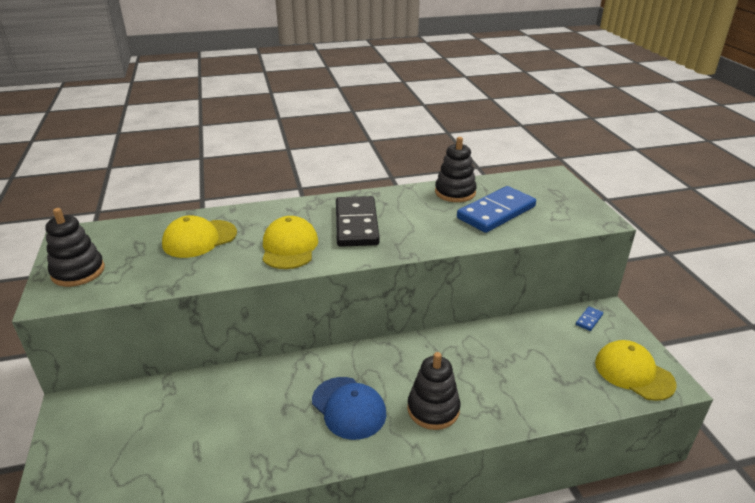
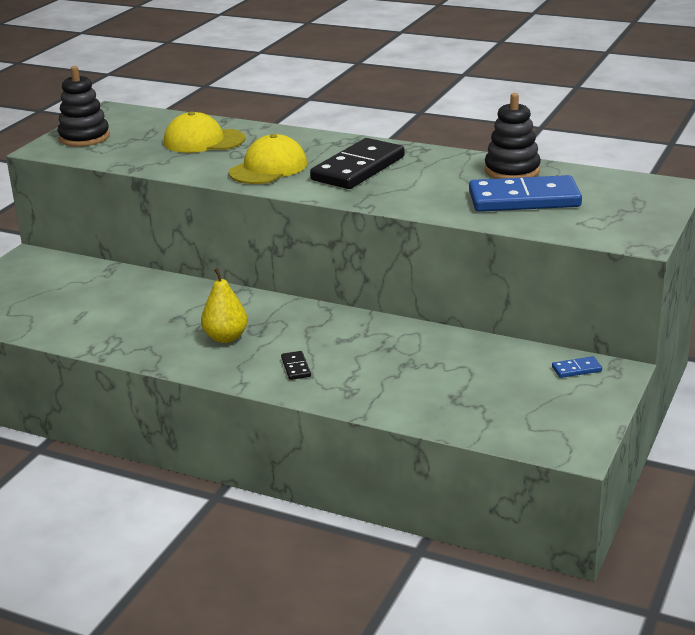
camera: 40 degrees right, 5 degrees down
(348, 408) = (226, 337): blue cap -> yellow pear
(433, 409) = (295, 367): black stacking toy -> black domino
(633, 373) = (546, 425): yellow cap -> none

